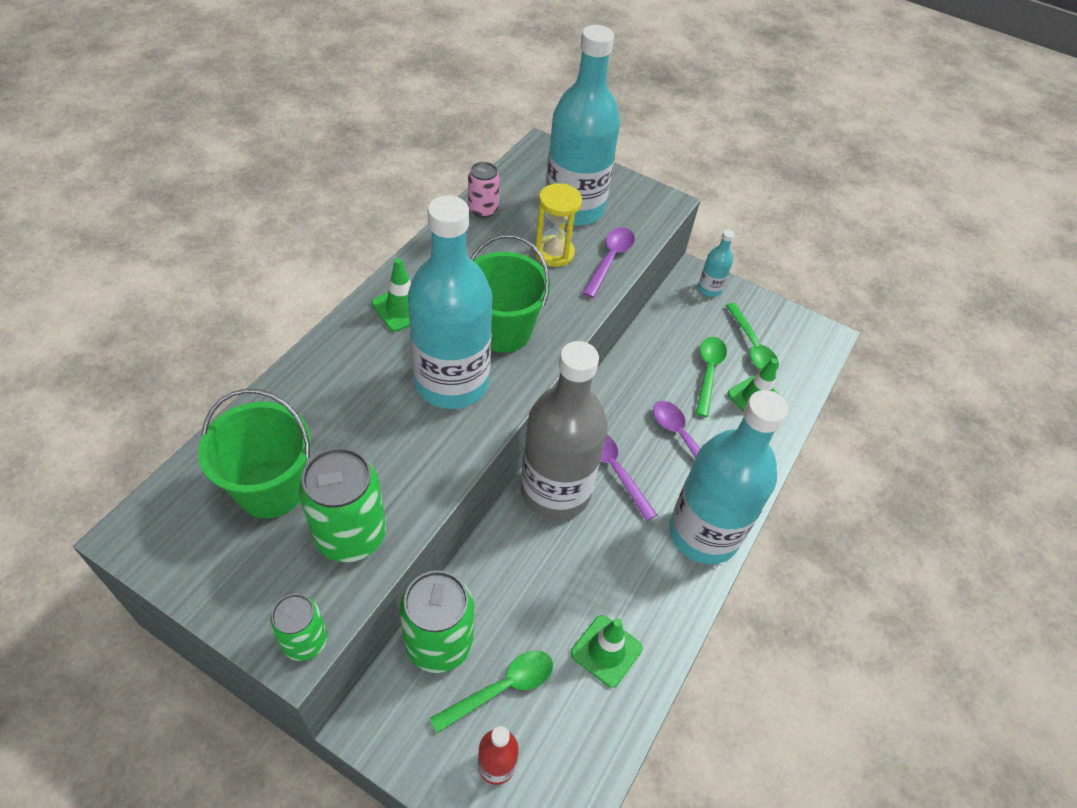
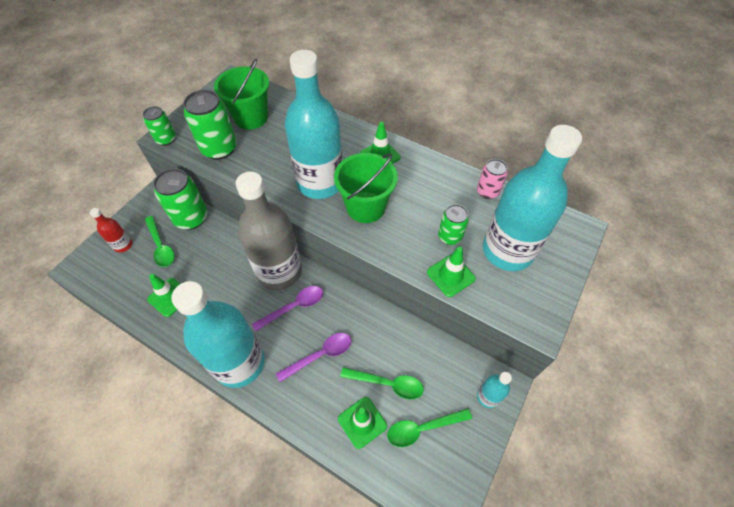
camera: 95 degrees right, 5 degrees up
(554, 253) = (450, 236): yellow hourglass -> green can
(610, 259) = (450, 275): purple spoon -> green traffic cone

